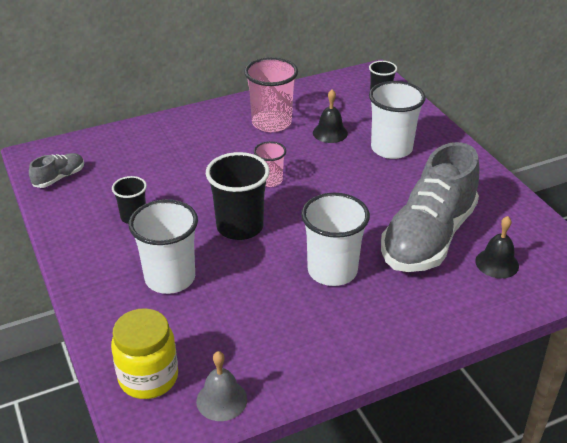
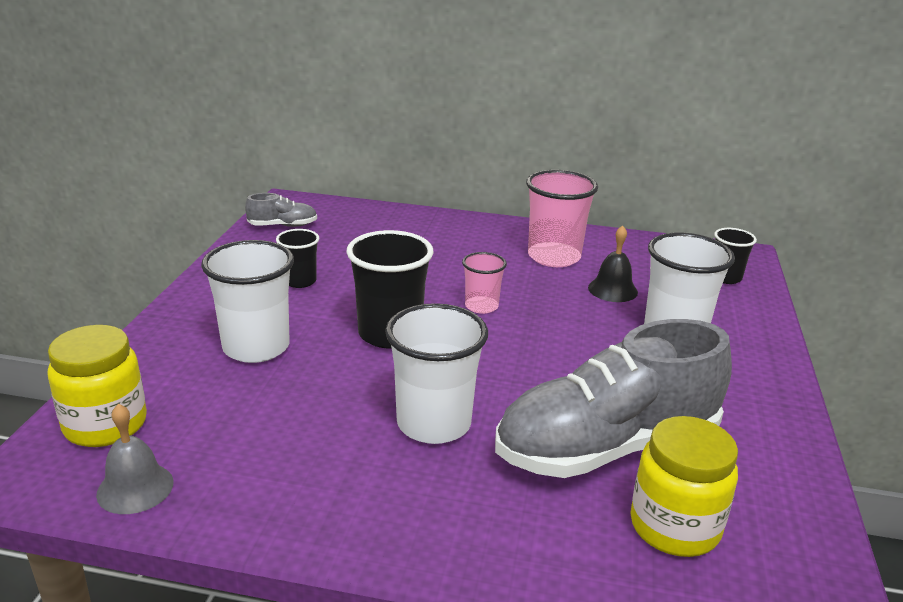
camera: 35 degrees right, 10 degrees down
(497, 263) = (674, 527): black bell -> yellow jar

